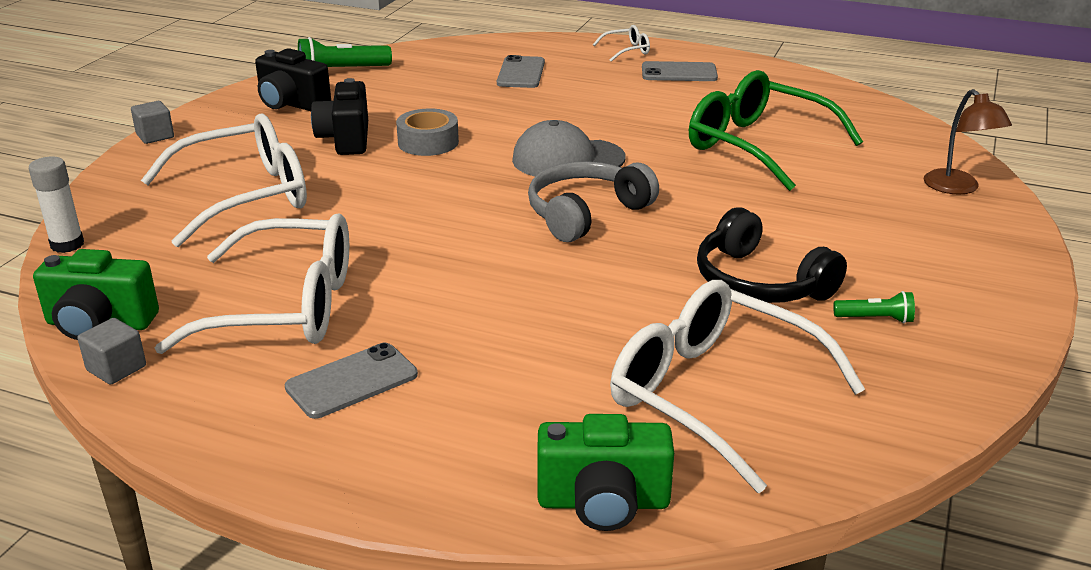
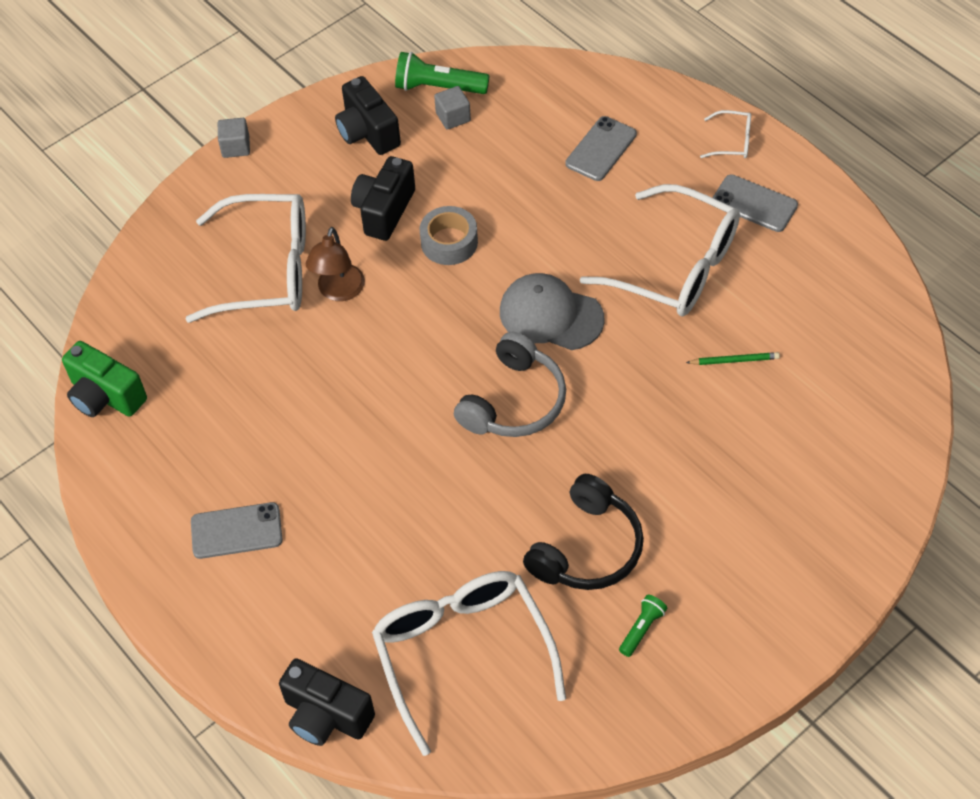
camera: 30 degrees right, 25 degrees up
(67, 244) = (117, 287): white glue stick -> none
(116, 368) = (99, 451): grey cube -> grey cube (453, 117)
(284, 307) = (231, 428): white glasses -> white glasses (675, 266)
(585, 213) = (514, 401): grey headphones -> grey headphones turned 135 degrees clockwise
(603, 503) = (326, 715): green camera -> black camera
(758, 146) = (734, 360): green glasses -> green pencil
(759, 282) = (587, 548): black headphones -> black headphones turned 135 degrees counterclockwise
(875, 319) = (642, 629): green flashlight -> green flashlight turned 90 degrees counterclockwise
(957, 188) = (863, 497): brown lamp -> brown lamp (339, 291)

